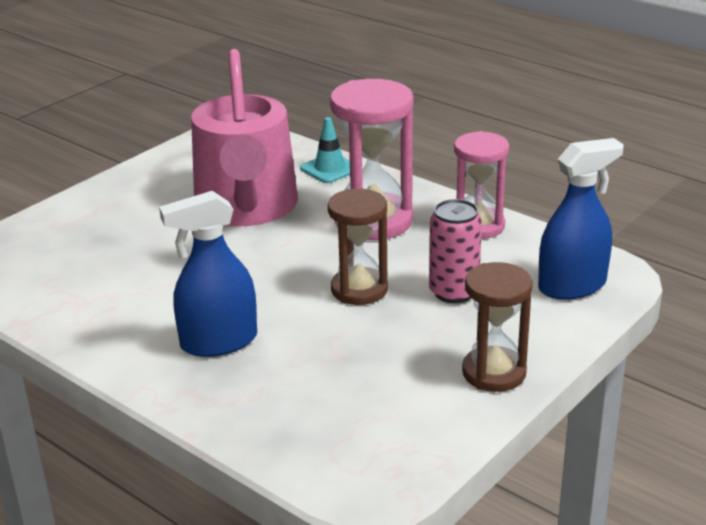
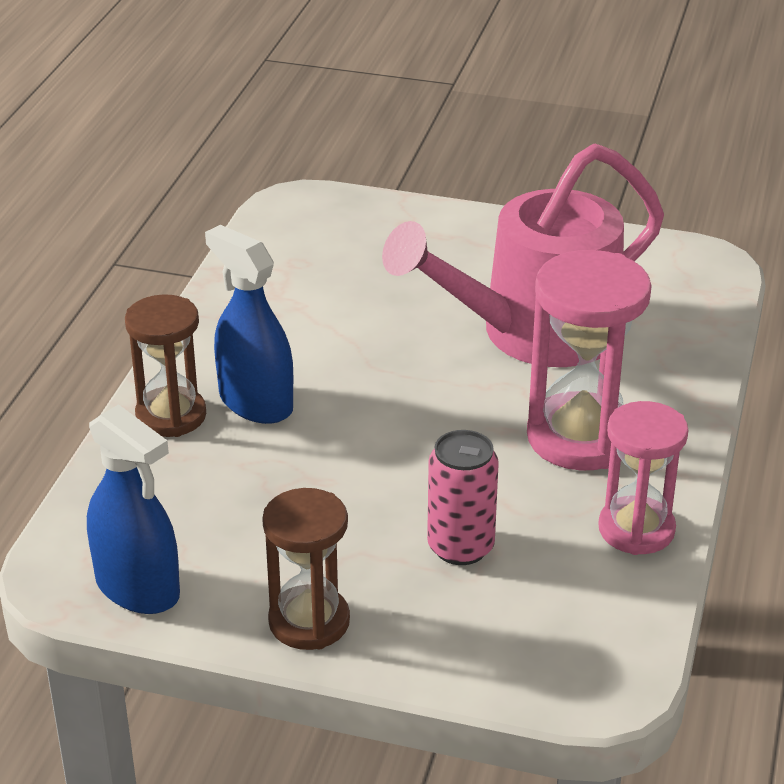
camera: 65 degrees right, 5 degrees up
(329, 169) = (682, 365): turquoise traffic cone -> none
(359, 289) = (417, 470): brown hourglass -> brown hourglass (171, 416)
(572, 286) = (544, 650): blue spray bottle -> blue spray bottle (138, 588)

